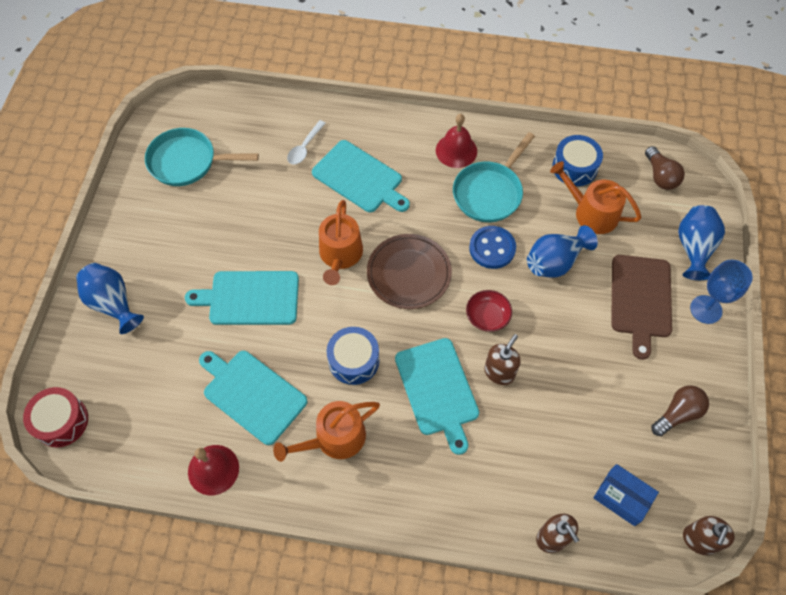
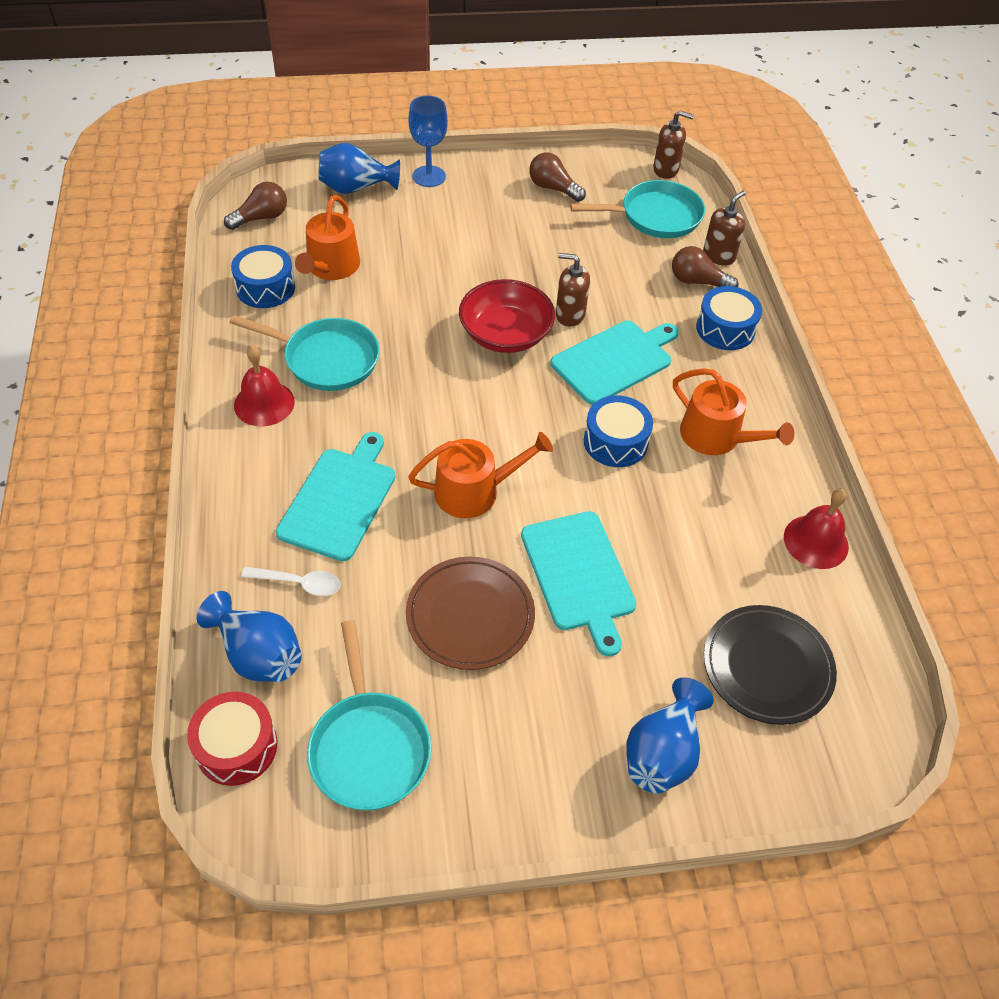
camera: 110 degrees left, 10 degrees down
(61, 421) = (859, 743): red drum -> red drum (236, 746)
(136, 388) = (767, 667): none -> black plate
(252, 394) = (707, 531): turquoise cutting board -> none
(409, 273) = (475, 415): brown plate -> brown plate (470, 616)
(452, 499) = (725, 329): none -> blue drum
(487, 316) = (505, 334): red bowl -> red bowl, size x1.73
(492, 248) = (411, 344): blue button -> none
(519, 500) = (697, 282): none -> brown light bulb
(555, 262) = (411, 289): blue vase -> blue vase (258, 654)
(622, 498) = (655, 216): blue box -> turquoise pan
(640, 300) = (435, 220): brown cutting board -> none

